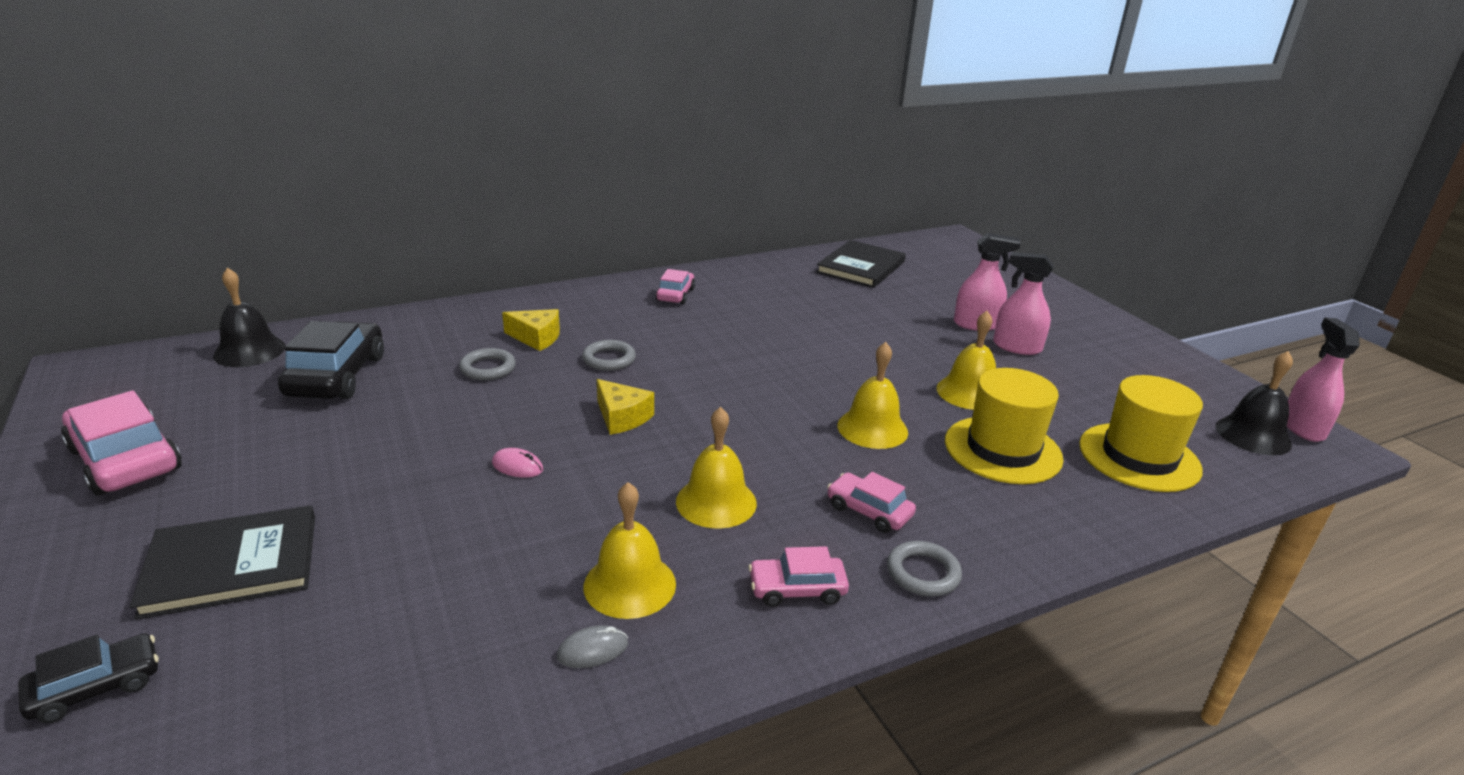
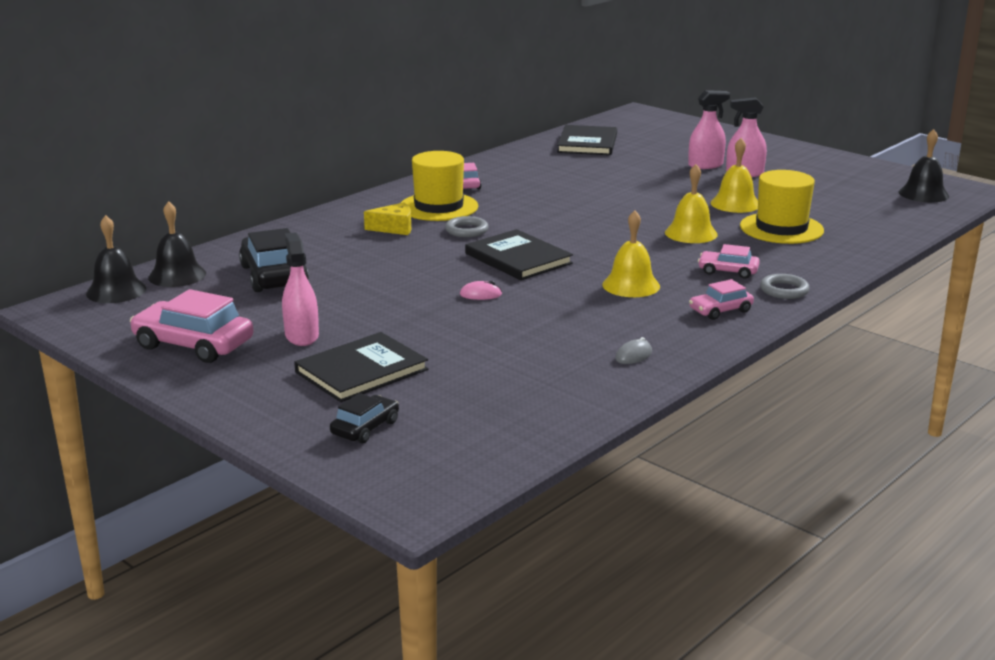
camera: 20 degrees left, 5 degrees down
(167, 358) = (116, 291): none -> black bell
(488, 368) = (383, 251): grey ring -> none
(622, 417) = (518, 258): yellow cheese -> black book
(630, 585) = (622, 328): yellow bell -> none
(1139, 457) = (865, 217): yellow hat -> yellow hat (438, 207)
(1303, 428) = (950, 185): pink spray bottle -> pink spray bottle (301, 336)

